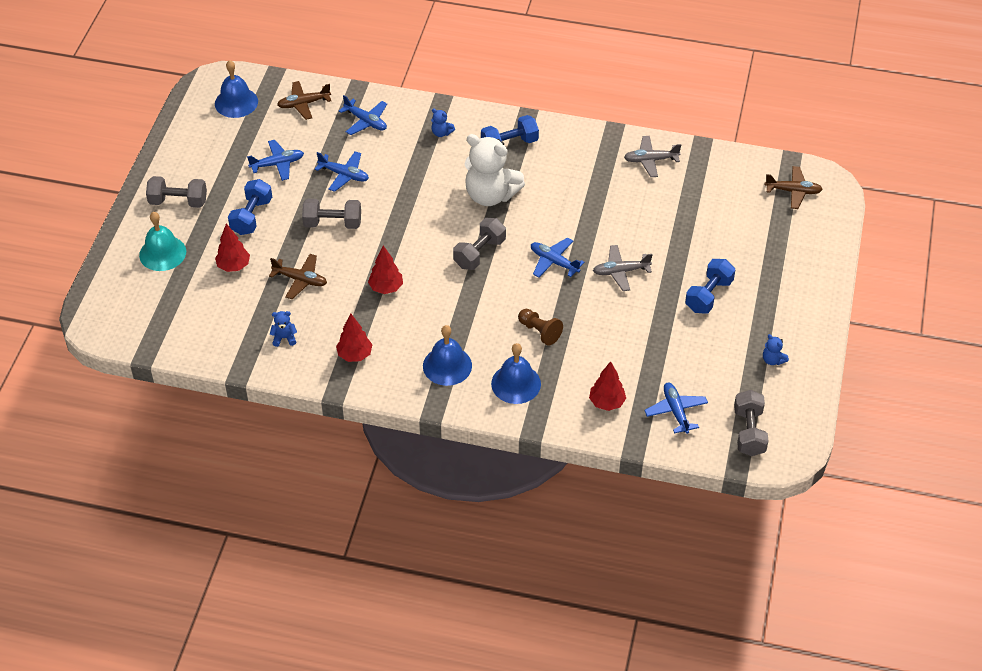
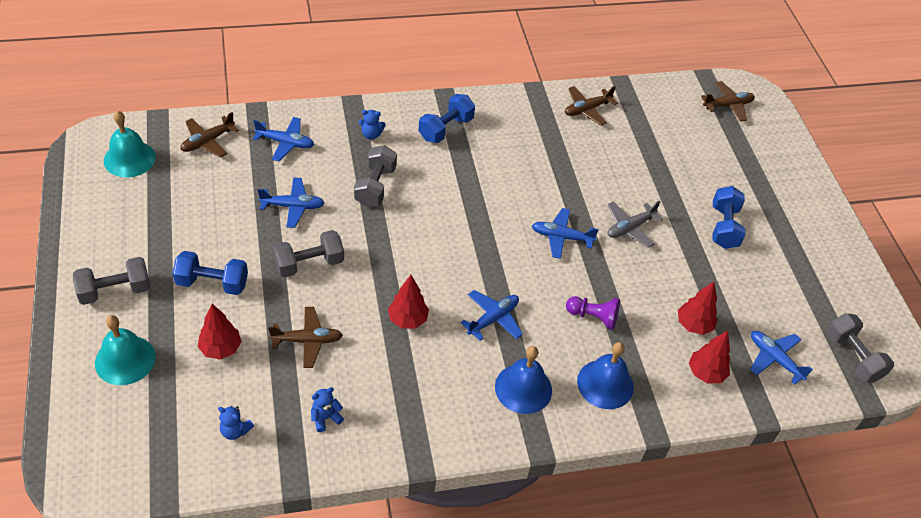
camera: 30 degrees left, 0 degrees up
(236, 102) = (129, 158): blue bell -> turquoise bell
(251, 216) = (212, 283): blue dumbbell -> blue dumbbell turned 75 degrees counterclockwise
(277, 164) = (212, 215): blue plane -> blue plane (493, 319)
(355, 355) = (417, 411): red tree -> red tree (693, 325)
(479, 253) = (483, 250): grey dumbbell -> grey dumbbell (375, 186)
(490, 195) = (458, 185): white teddy bear -> none
(539, 331) = (593, 317): brown pawn -> purple pawn
(650, 160) = (587, 109): grey plane -> brown plane
(772, 360) = (822, 274): blue teddy bear -> blue teddy bear (235, 431)

